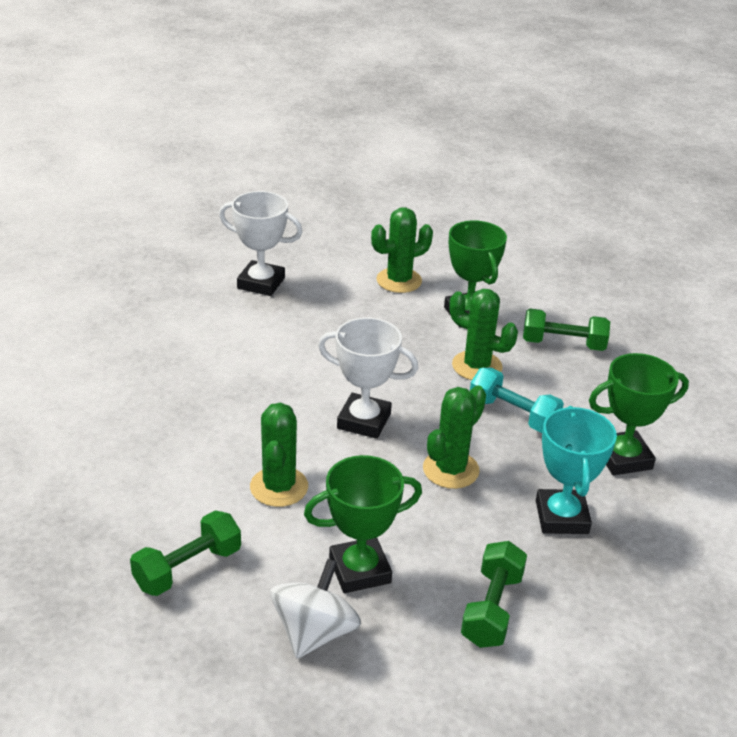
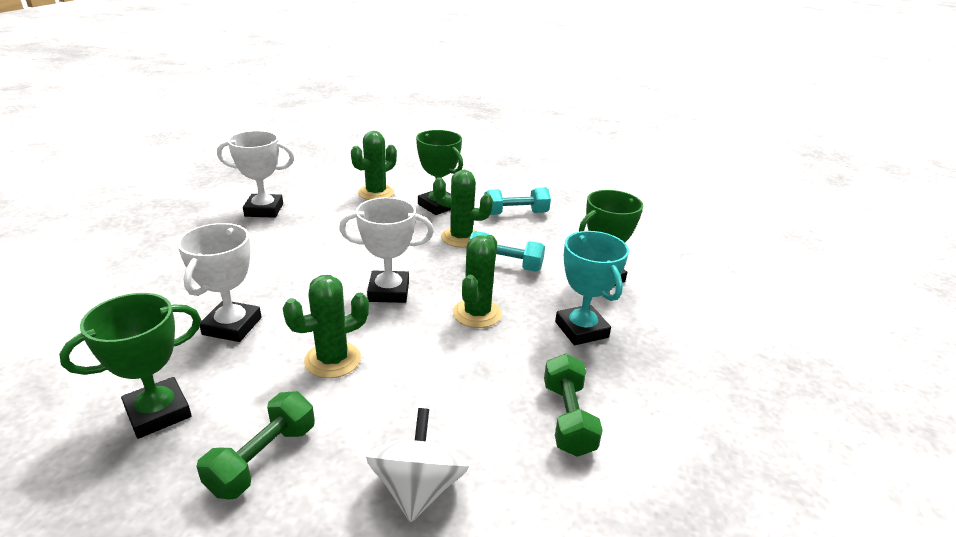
camera: 20 degrees left, 5 degrees down
(192, 426) = (232, 326): none -> white trophy
(279, 487) = (332, 360): green cactus -> green cactus turned 75 degrees clockwise
(359, 570) = (436, 415): green trophy -> green trophy (158, 412)
(563, 344) = (515, 213): green dumbbell -> turquoise dumbbell

